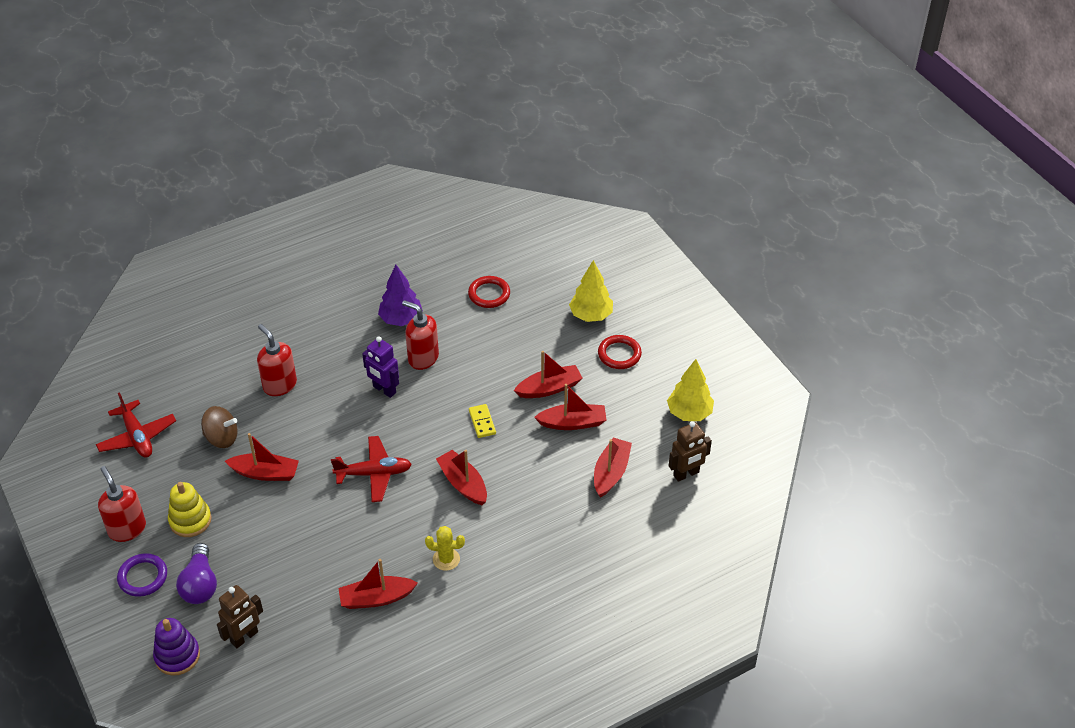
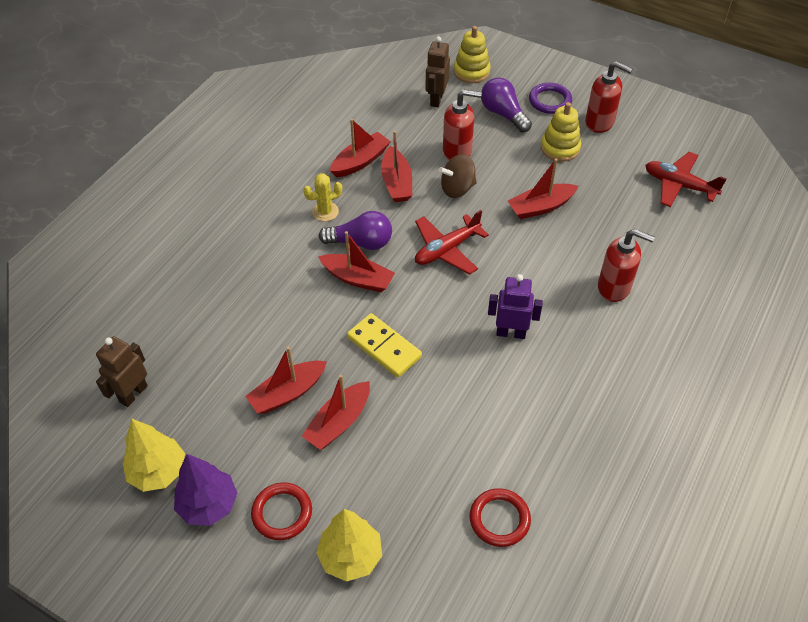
camera: 150 degrees right, 5 degrees up
(177, 656) = (471, 72): purple stacking toy -> yellow stacking toy
(222, 438) = (609, 217): brown spinning top -> brown spinning top (457, 189)
(401, 319) = (569, 425): purple tree -> purple tree (208, 504)
(423, 358) = (503, 389): red soap dispenser -> red soap dispenser (457, 151)
(437, 514) = (361, 242): none -> purple light bulb
(482, 422) = (384, 347): yellow domino -> yellow domino, size x1.60
(611, 473) = (216, 357): red boat -> red boat (396, 182)

